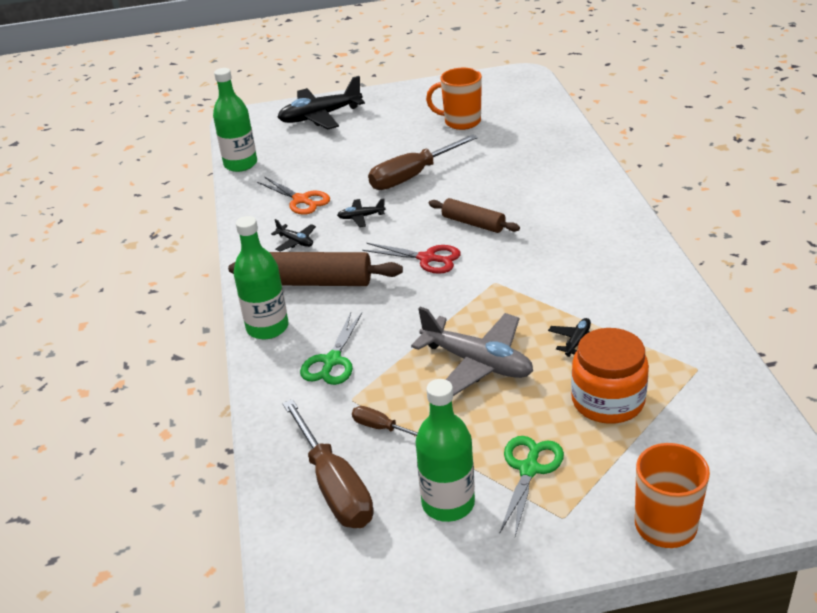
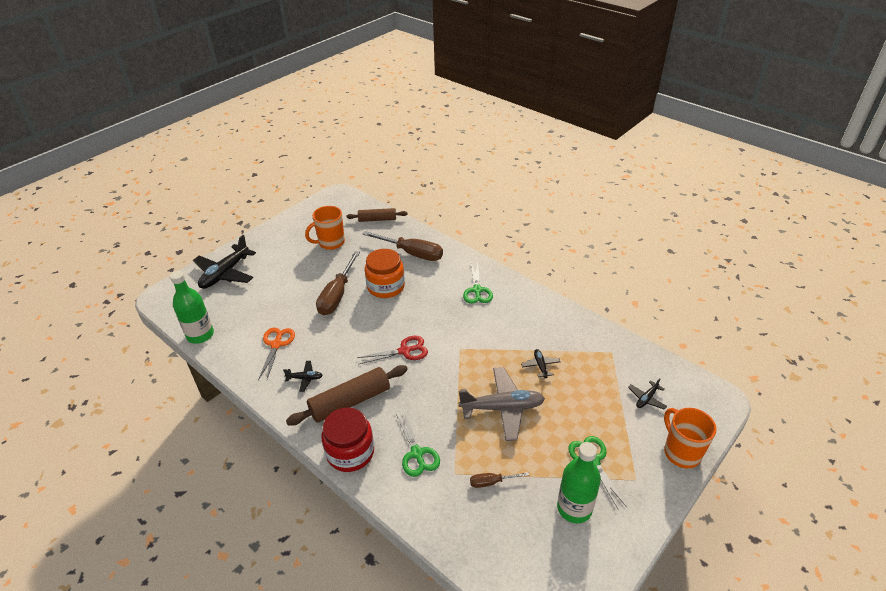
camera: 40 degrees left, 5 degrees up
(267, 328) = (350, 452): green bottle -> red jar
(301, 200) = (276, 344): orange scissors -> orange scissors turned 90 degrees counterclockwise
(334, 486) = (504, 538): brown screwdriver -> brown screwdriver (412, 253)
(361, 217) = (332, 340): black plane -> black plane (646, 398)
(473, 223) = (409, 313): brown rolling pin -> brown rolling pin (377, 219)
(586, 230) = (477, 290): none -> green scissors
(608, 401) = (589, 395): orange jar -> orange jar (386, 286)

